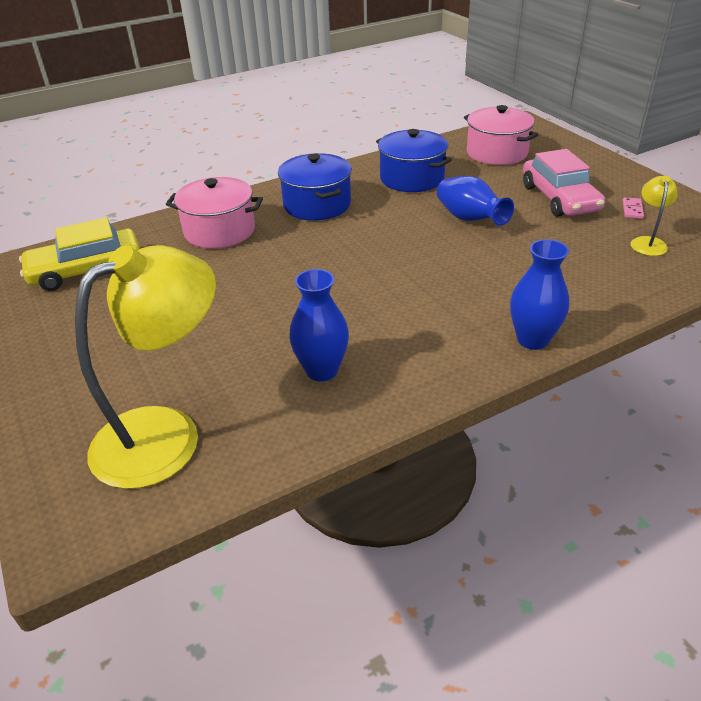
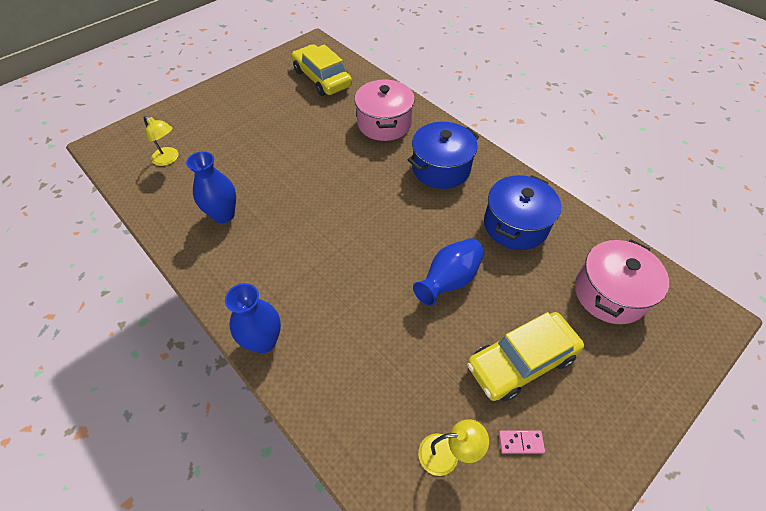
camera: 75 degrees right, 15 degrees up
(166, 434) = (169, 159): yellow lamp -> yellow lamp, size x0.45
(559, 198) = (521, 361): pink car -> yellow car

